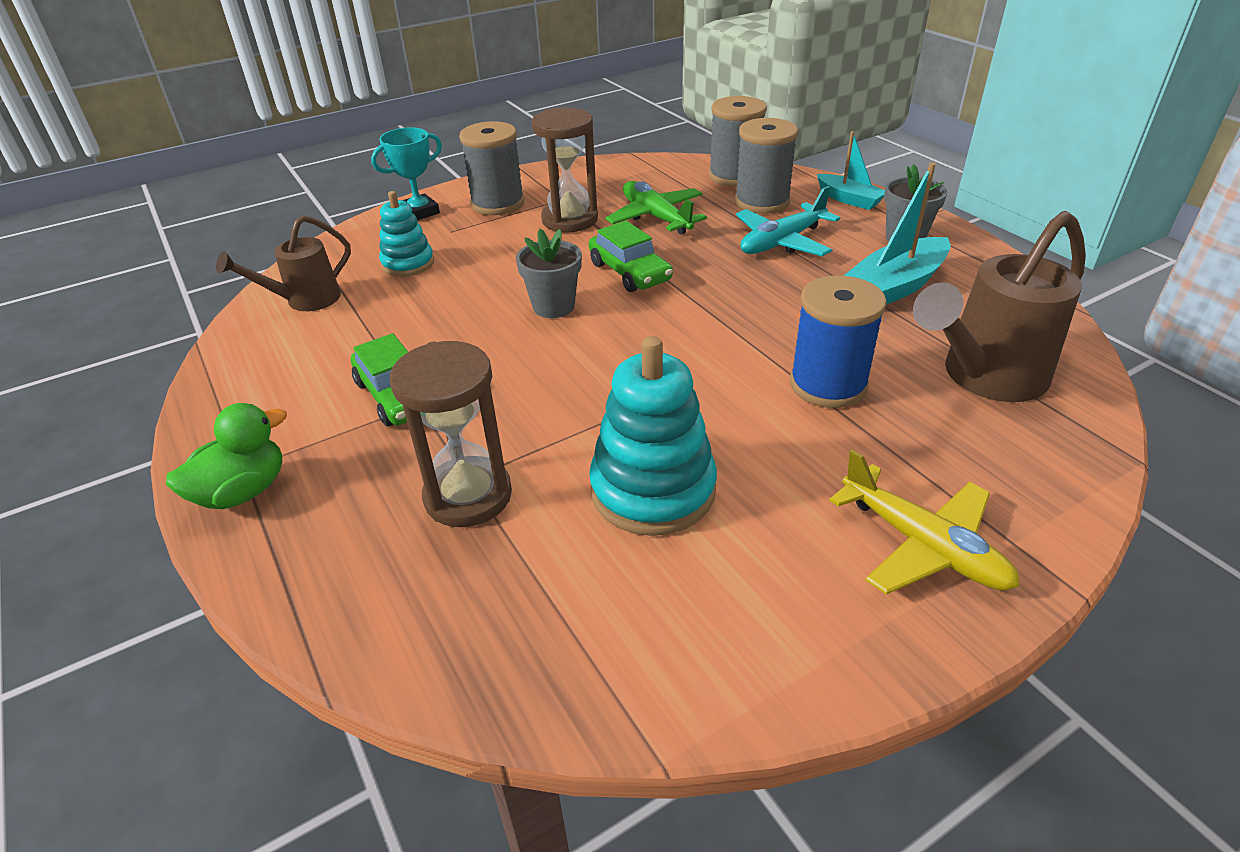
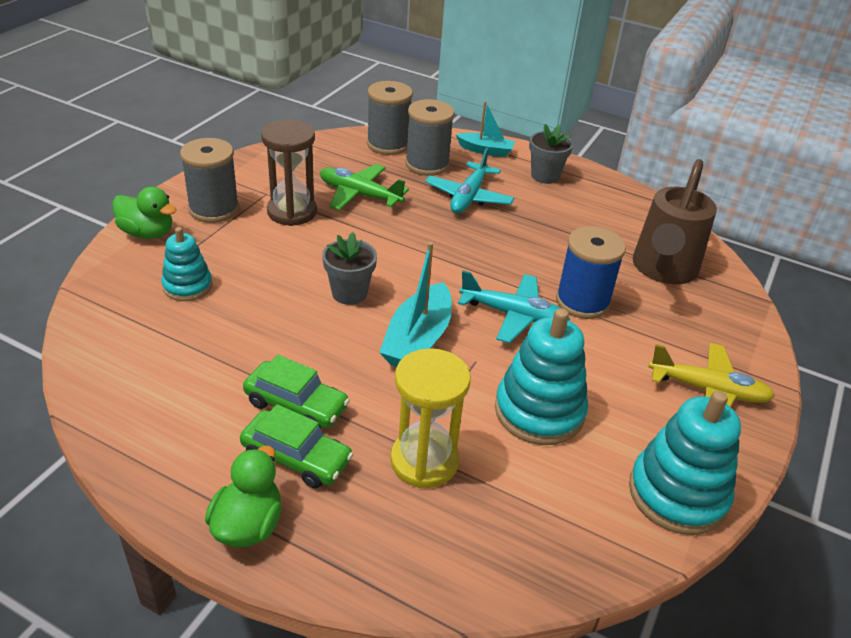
camera: 35 degrees left, 0 degrees up
(305, 300) = (124, 346): brown watering can -> none
(419, 212) = (147, 233): turquoise trophy -> green duck
(468, 495) = (424, 461): brown hourglass -> yellow hourglass
(630, 272) = (381, 248): green car -> green car (296, 457)
(721, 375) = (514, 315): none -> turquoise plane
(751, 660) = (677, 494): none -> turquoise stacking toy
(895, 286) = (567, 216): turquoise boat -> turquoise boat (418, 340)

